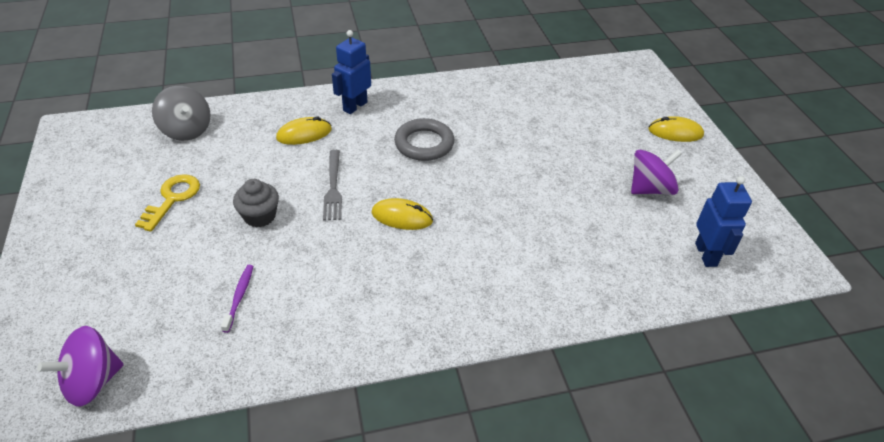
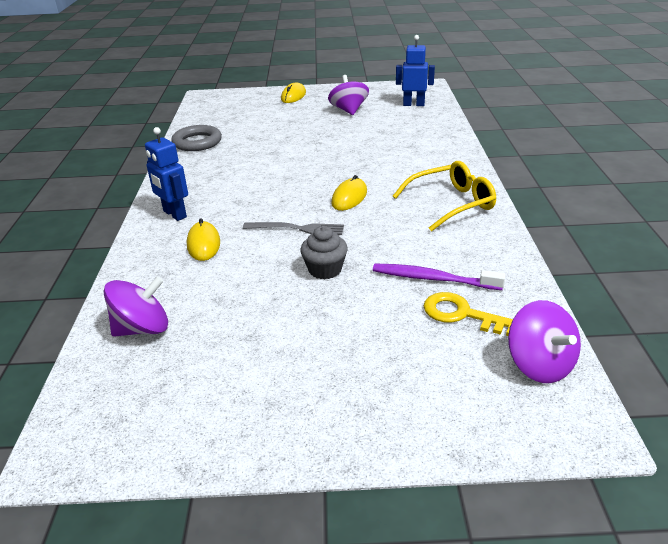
camera: 75 degrees left, 10 degrees down
(173, 198) = (274, 331): yellow key -> yellow key (462, 314)
(186, 130) = (142, 329): grey spinning top -> purple spinning top
(239, 297) = (433, 279): purple toothbrush -> purple toothbrush, size x1.61
(399, 308) = (452, 203): none -> yellow glasses
(424, 144) = (256, 183): grey ring -> grey ring (197, 142)

